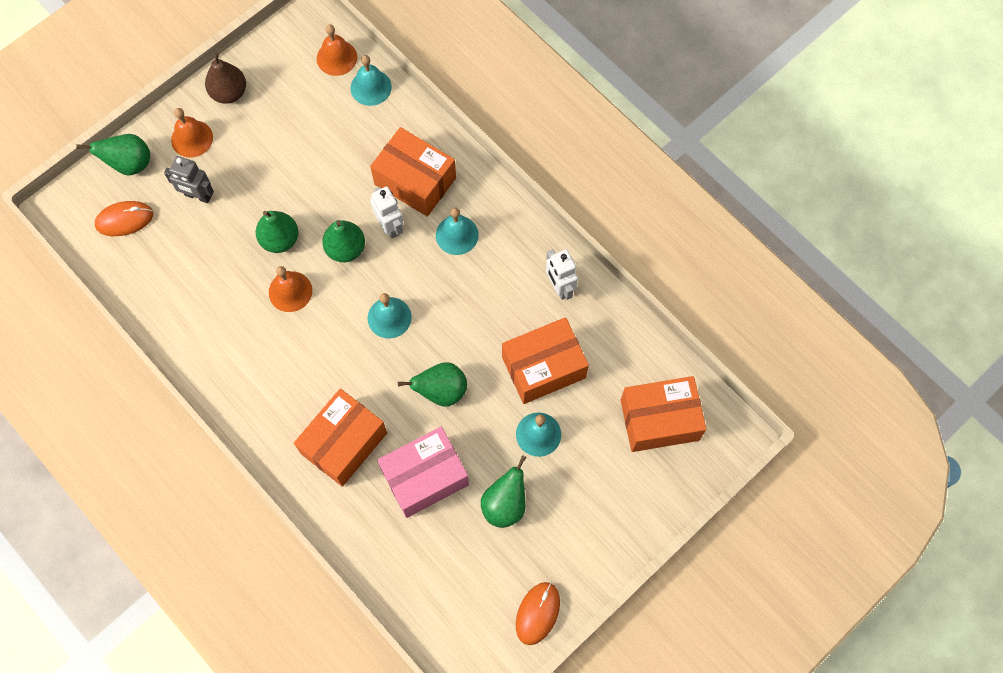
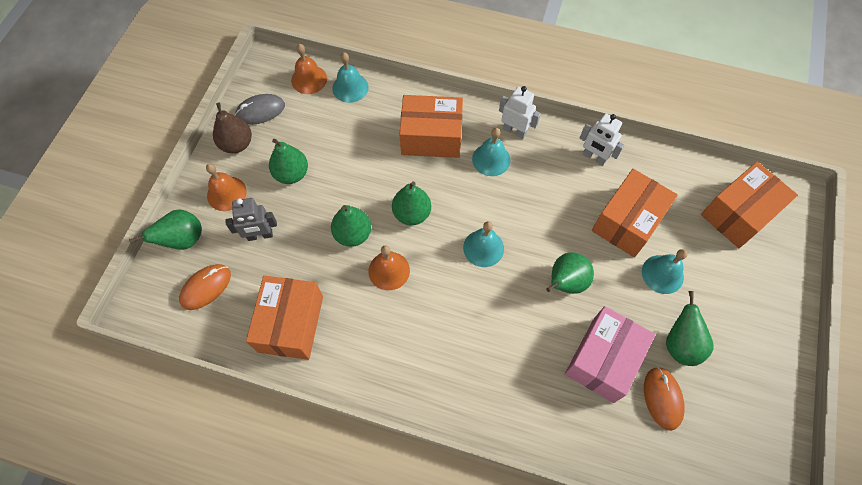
camera: 30 degrees left, 5 degrees down
(261, 150) = (291, 174): none -> green pear
(270, 69) = (260, 111): none -> grey mouse
(344, 443) = (518, 370): orange box -> orange box (290, 324)
(390, 226) = (435, 179): white robot -> white robot (514, 131)
(537, 613) = (773, 419): orange mouse -> orange mouse (662, 398)

